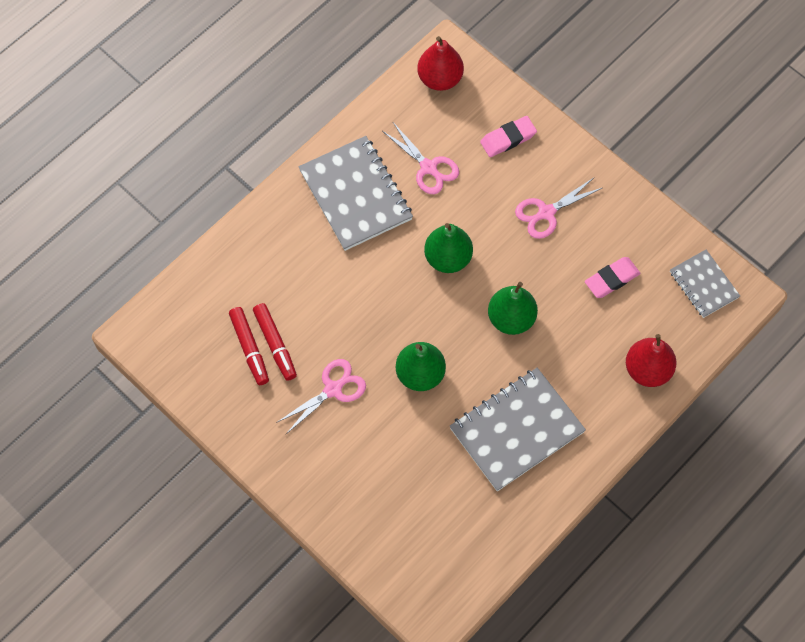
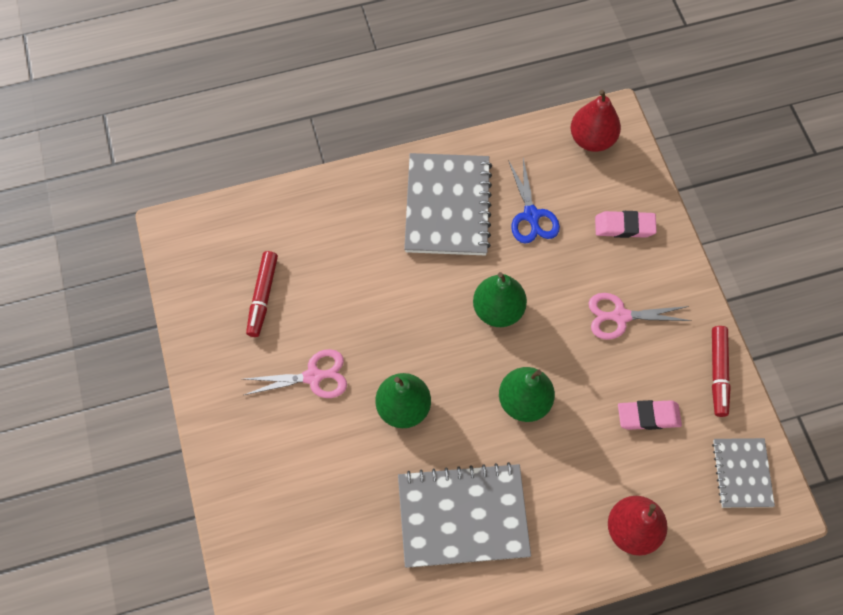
camera: 30 degrees right, 0 degrees up
(275, 344) = (288, 305): red marker -> red marker (718, 373)
(428, 167) = (531, 215): pink scissors -> blue scissors

